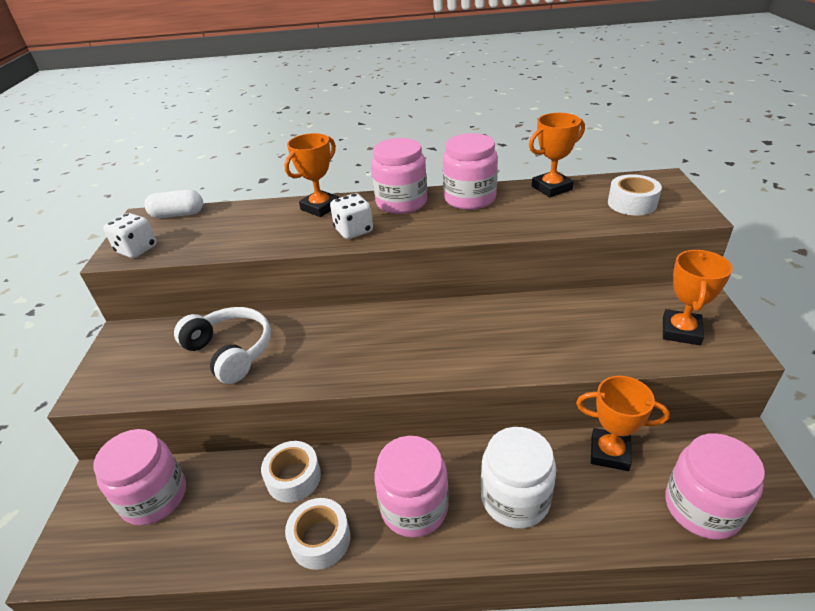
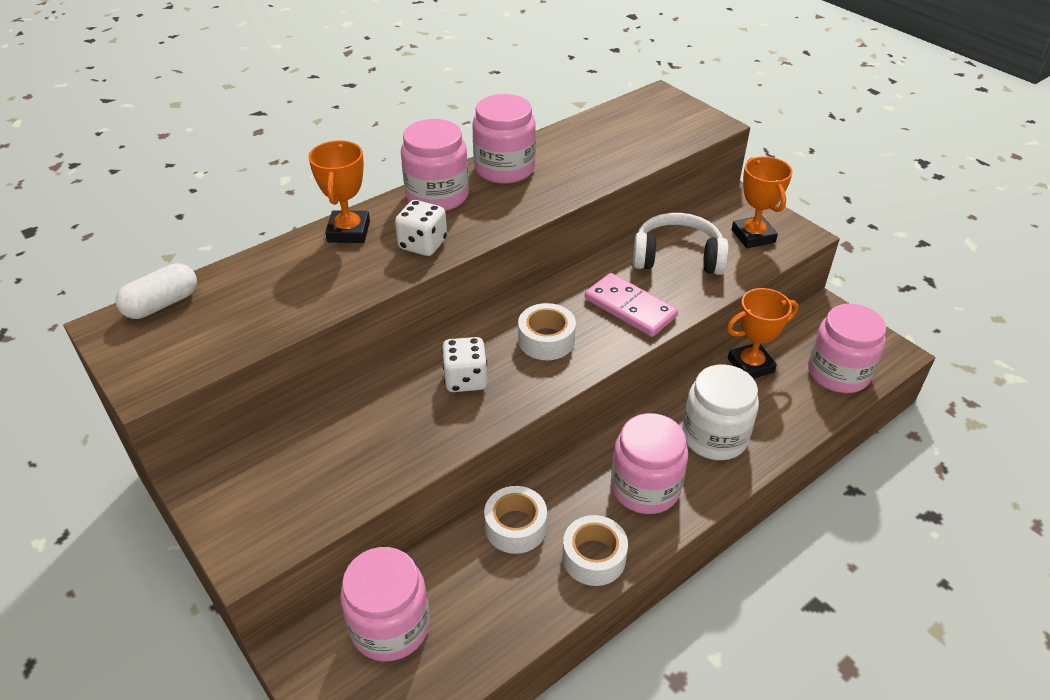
camera: 40 degrees left, 5 degrees up
(137, 249) = (169, 365): white dice -> white dice (465, 379)
(230, 351) = (369, 434): white headphones -> white headphones (677, 257)
(501, 345) = (630, 308): none -> pink domino
(551, 188) = (572, 133): orange trophy -> none
(632, 203) = (657, 129): white tape -> white tape (546, 340)

